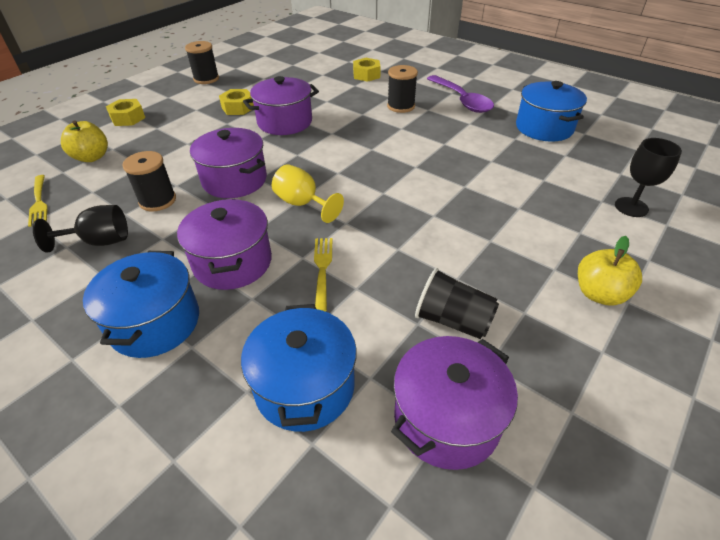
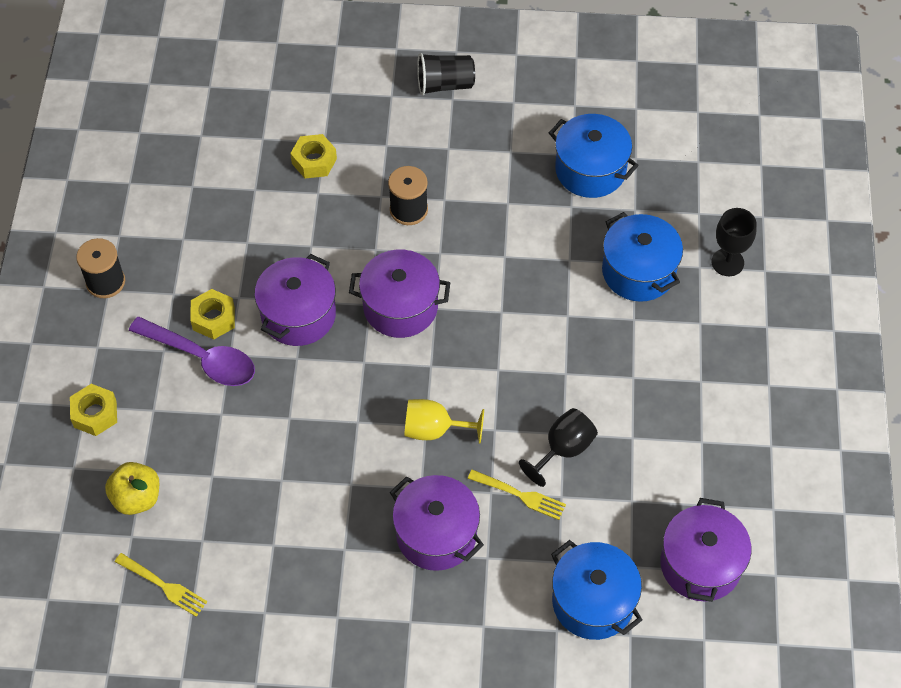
camera: 35 degrees left, 15 degrees up
(99, 241) = (289, 588): black goblet -> black goblet (563, 449)
(155, 323) = (433, 626): blue pot -> blue pot (638, 271)
(157, 200) = (286, 510): black spool -> none
(234, 180) = (335, 438): purple pot -> purple pot (400, 307)
(322, 270) = (519, 495): yellow fork -> yellow fork turned 150 degrees clockwise
(453, 320) = (655, 482): black cup -> black cup (445, 84)
(462, 100) = (470, 159): purple spoon -> purple spoon (202, 358)
(599, 294) = (745, 389): yellow apple -> none

